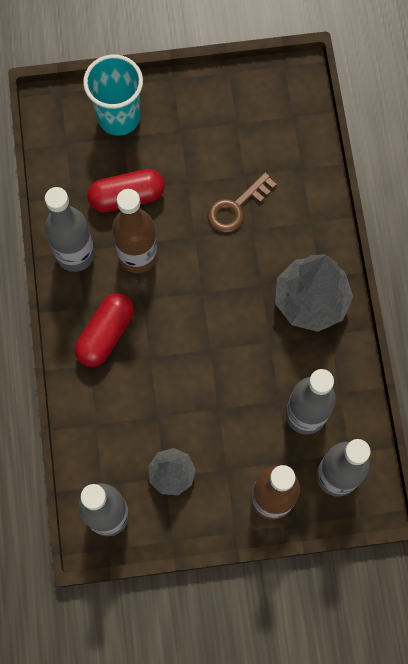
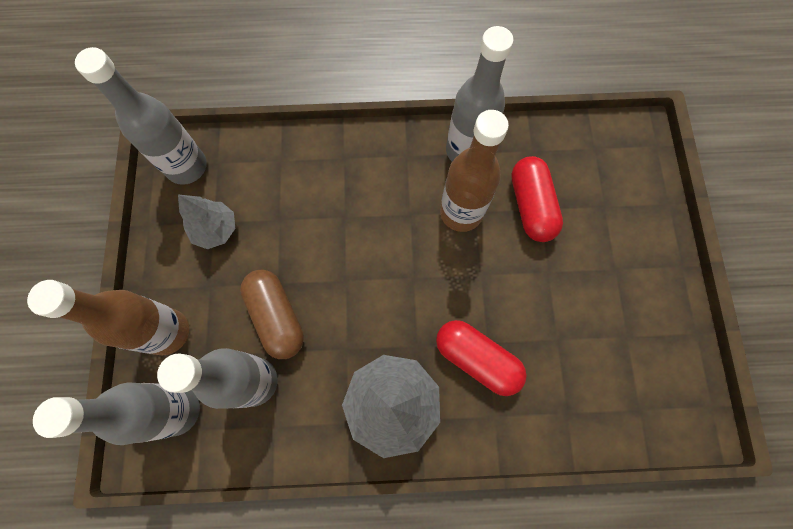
camera: 95 degrees right, 0 degrees up
(105, 334) = (375, 175): red capsule -> red capsule (477, 359)
(119, 117) = (629, 203): turquoise cup -> none
(236, 207) = (516, 326): brown key -> none
(248, 405) = (276, 317): none -> brown capsule

